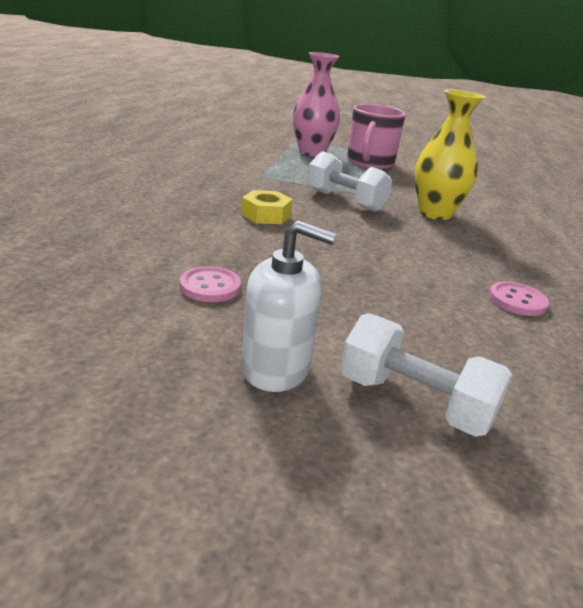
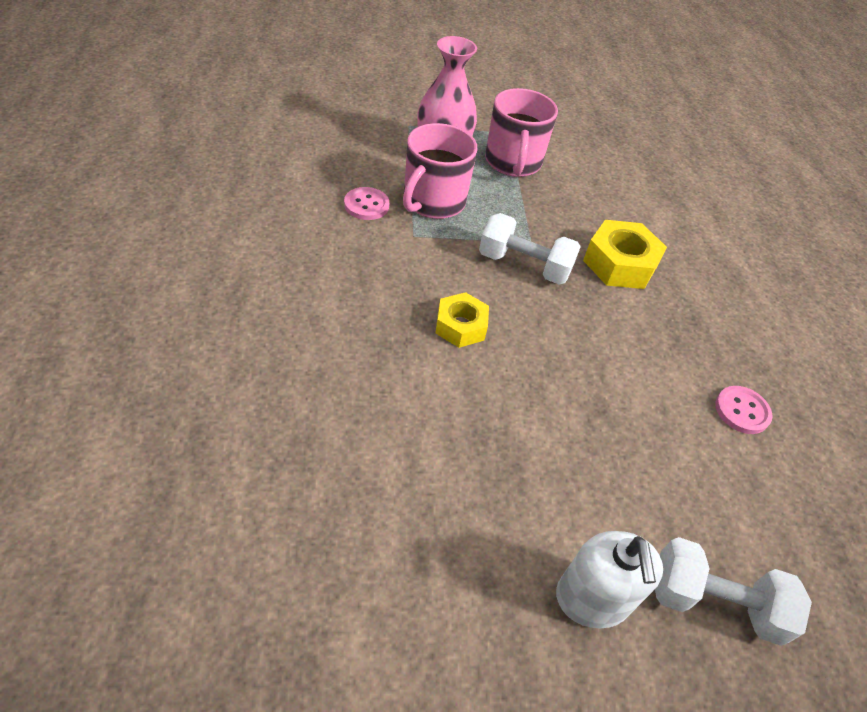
camera: 20 degrees left, 20 degrees up
(210, 286) = (476, 489): pink button -> pink button (366, 205)
(276, 368) = (592, 598): white soap dispenser -> white soap dispenser turned 90 degrees clockwise
(289, 167) = (433, 202): none -> pink mug
(435, 213) = (620, 263): yellow vase -> yellow nut

